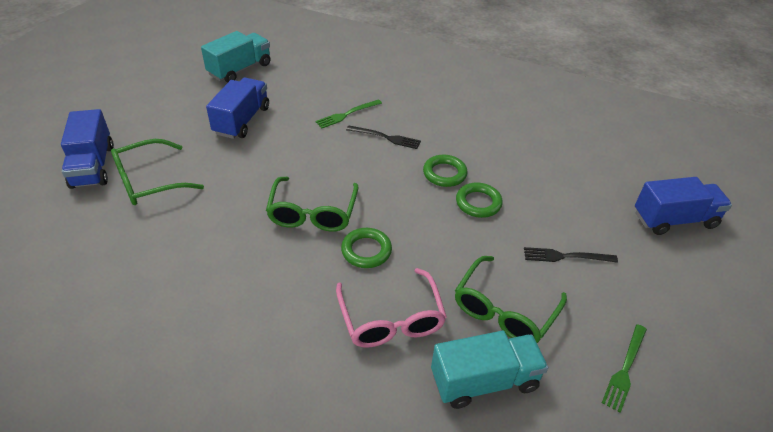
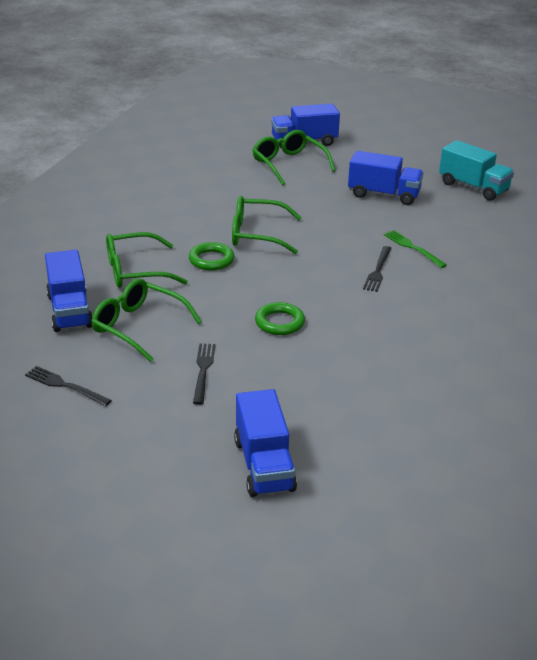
camera: 90 degrees right, 10 degrees down
(391, 319) = (135, 271): pink glasses -> green glasses
(444, 173) = (324, 304): green ring -> none
(484, 381) = (70, 311): turquoise truck -> blue truck
(625, 369) = (65, 386): green fork -> black fork

